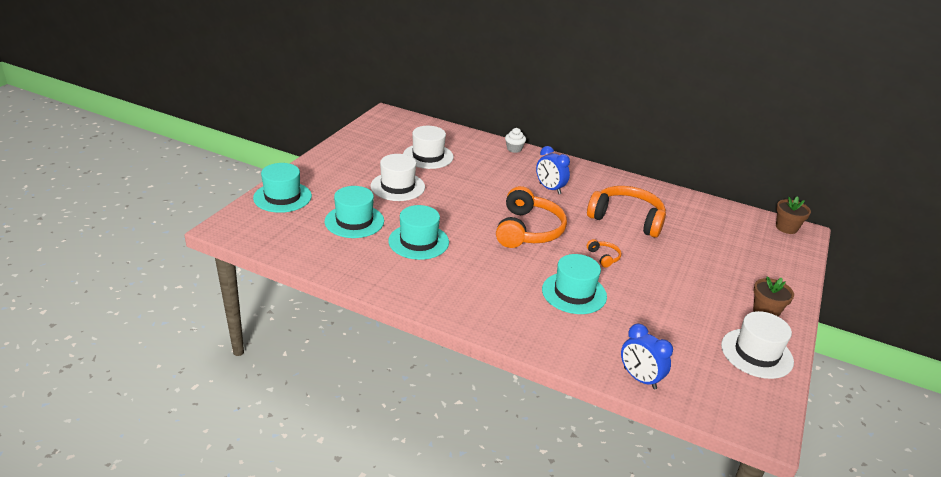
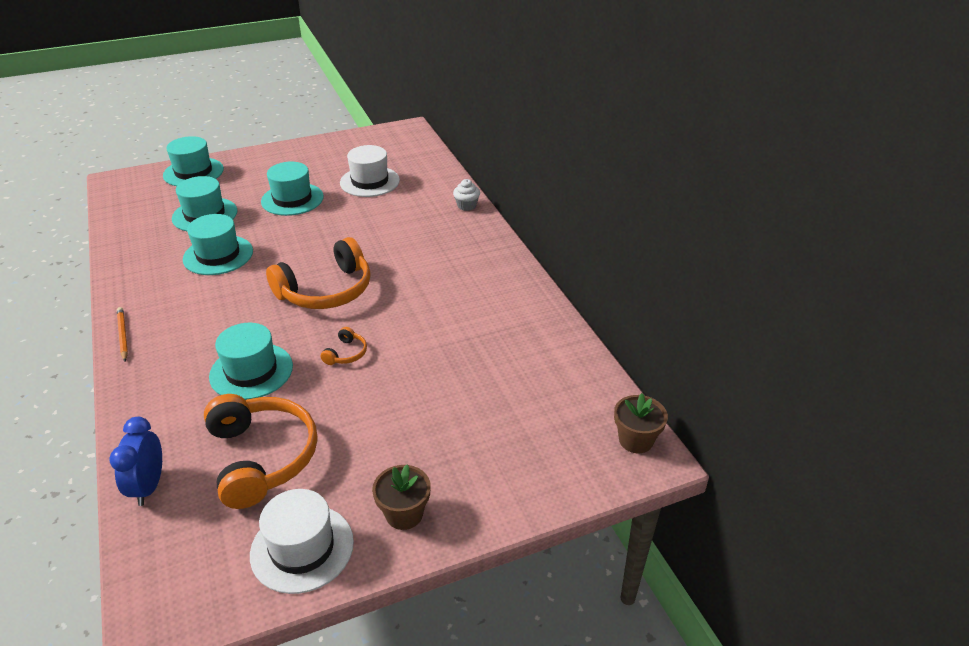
camera: 45 degrees right, 5 degrees up
(397, 186) = (292, 199): white hat -> turquoise hat
(456, 317) = (123, 335): none -> orange pencil
(550, 189) = (426, 260): blue clock -> none
(627, 219) = (447, 328): orange headphones -> orange headphones (262, 457)

